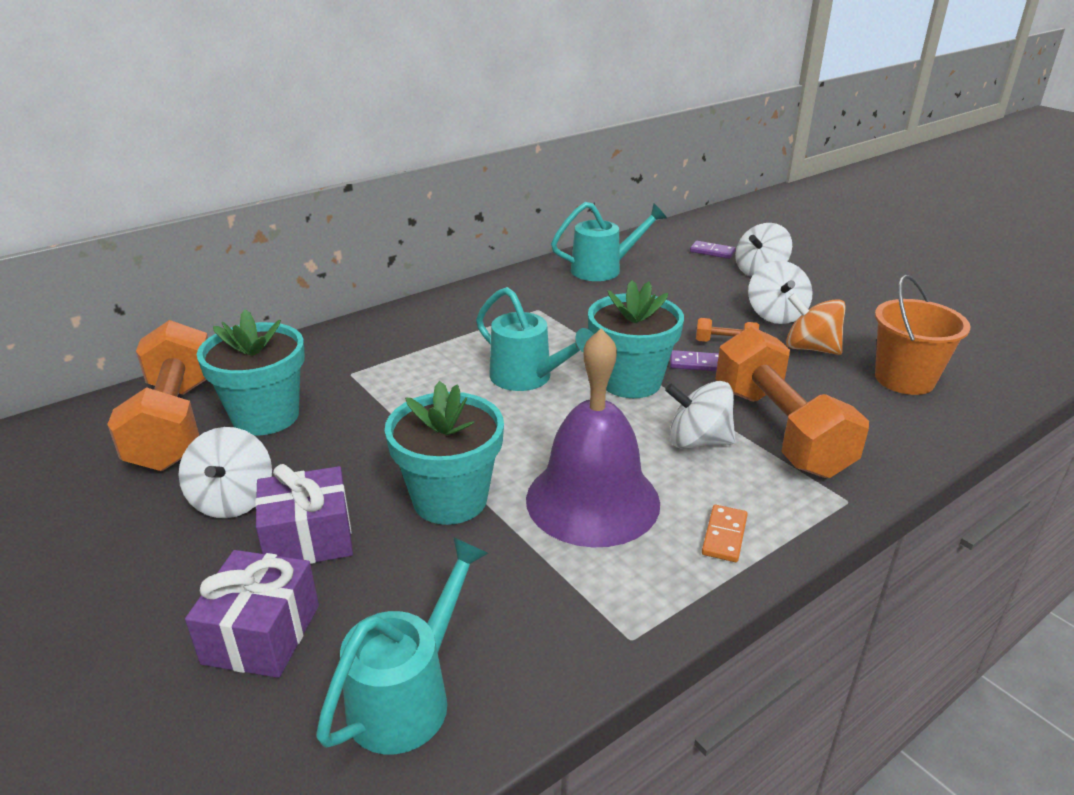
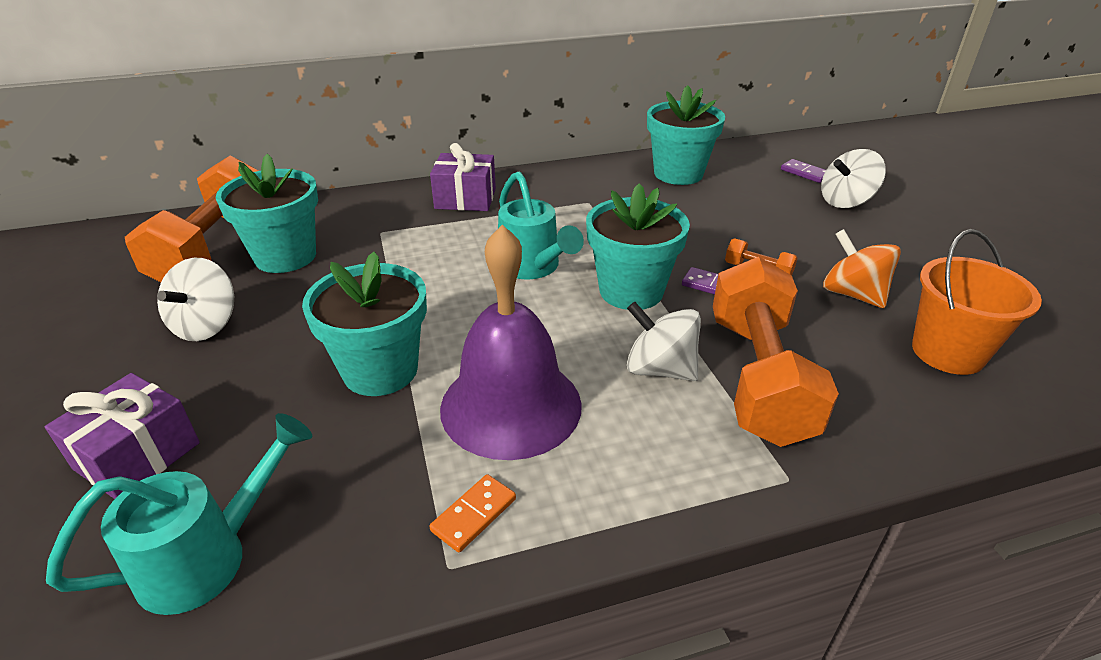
camera: 20 degrees right, 5 degrees up
(309, 538) = (238, 377): purple gift -> purple gift (465, 199)
(603, 269) = (678, 174): turquoise watering can -> turquoise flower pot
(724, 535) = (620, 481): orange domino -> orange domino (474, 514)
(776, 315) = (834, 251): white spinning top -> none

